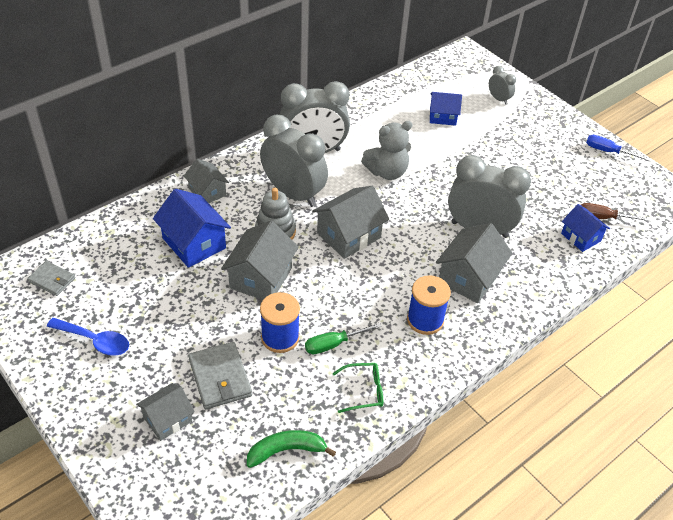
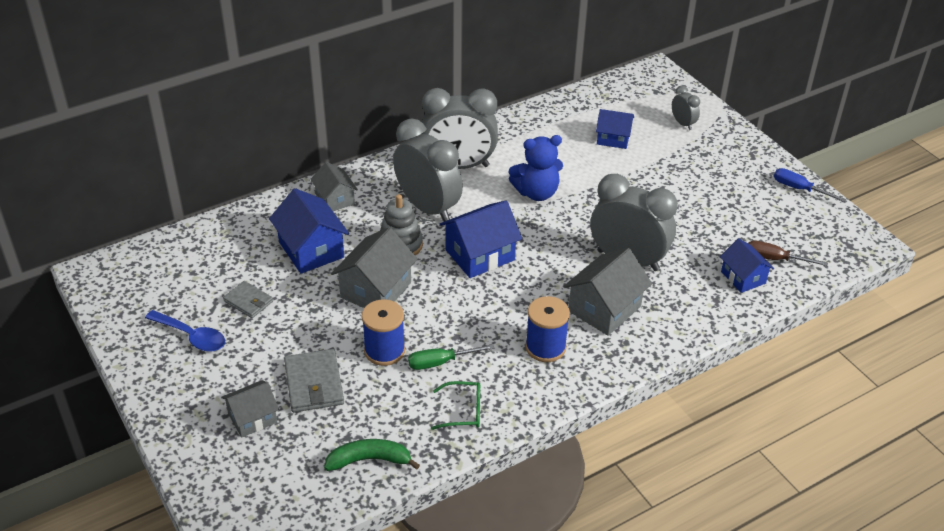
camera: 10 degrees right, 5 degrees down
(52, 280) = (158, 274): grey wallet -> grey wallet (248, 301)
(349, 235) = (480, 255): grey house -> blue house
(387, 172) = (536, 193): grey teddy bear -> blue teddy bear

